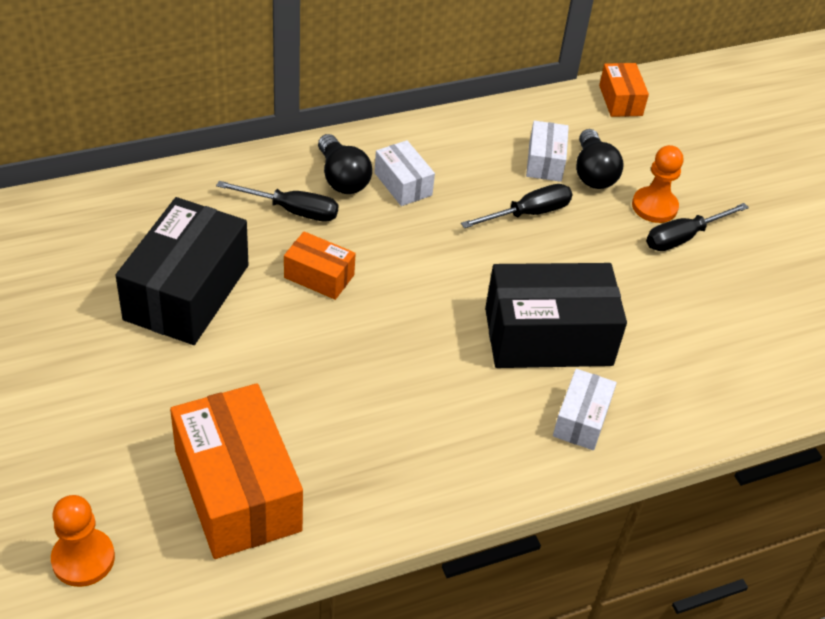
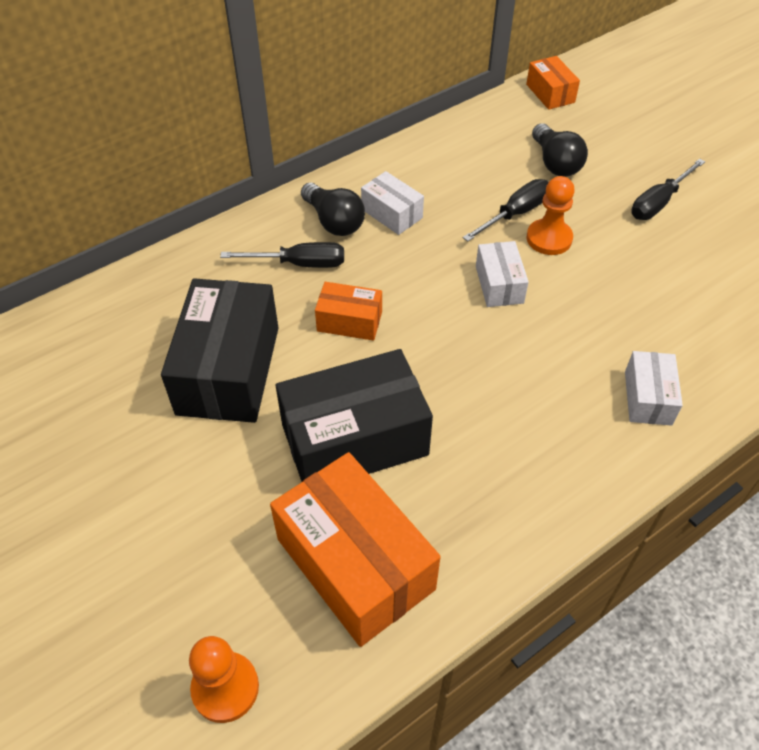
camera: 10 degrees left, 5 degrees up
(545, 162) = (509, 163): white box -> white box (499, 284)
(548, 337) = (583, 325): black box -> black box (354, 439)
(654, 206) = (621, 181): orange pawn -> orange pawn (549, 238)

